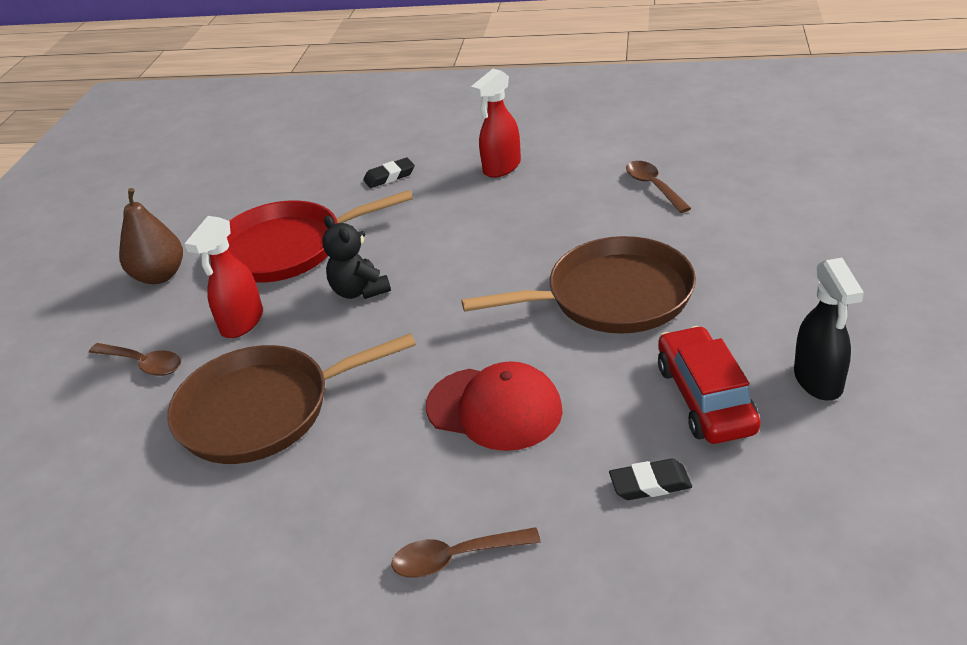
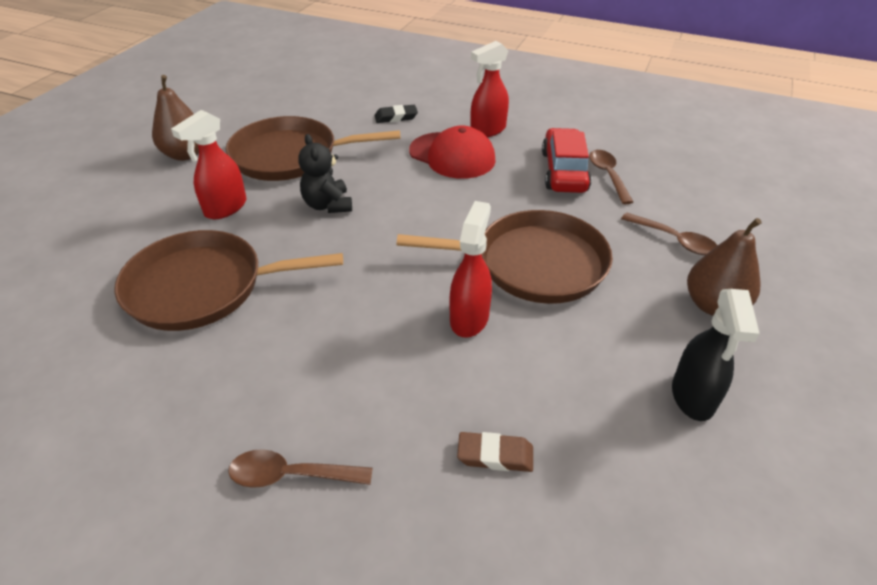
camera: 10 degrees right, 5 degrees up
(143, 364) = (135, 222): brown spoon -> brown spoon (674, 240)
(288, 248) = (290, 156): red pan -> brown pan
(494, 408) = (389, 339): red cap -> red cap (452, 155)
(569, 366) = (469, 318): none -> red spray bottle
(650, 484) = (495, 455): black eraser -> brown eraser
(705, 398) = (579, 383): red car -> red car (564, 171)
(808, 291) = (713, 305): none -> brown pear

